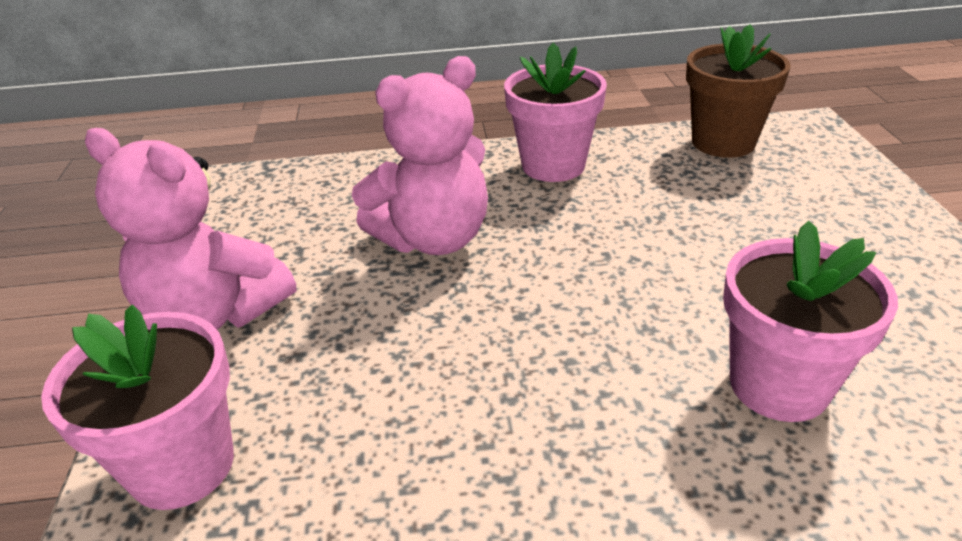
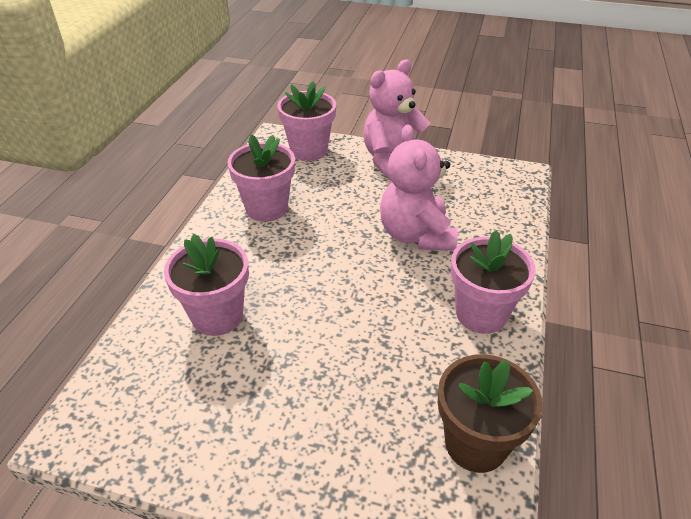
camera: 110 degrees right, 5 degrees up
(453, 448) = (267, 208): none -> pink flower pot

